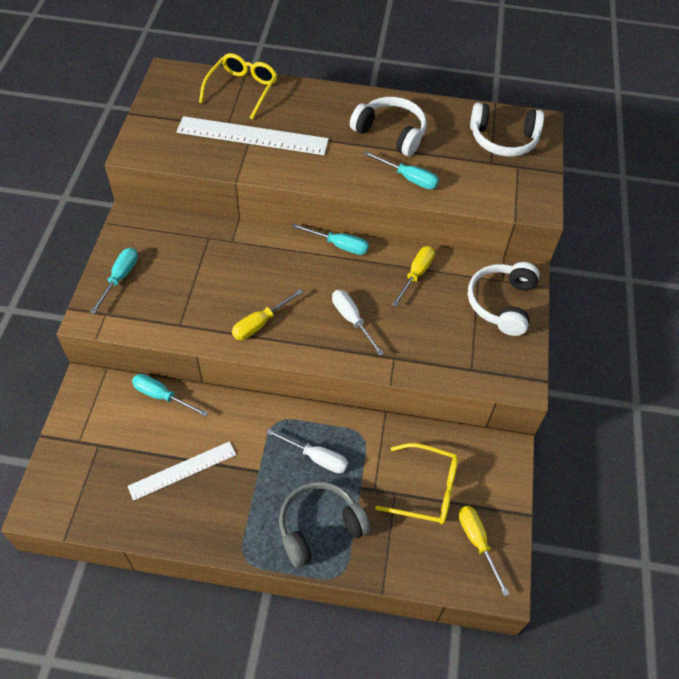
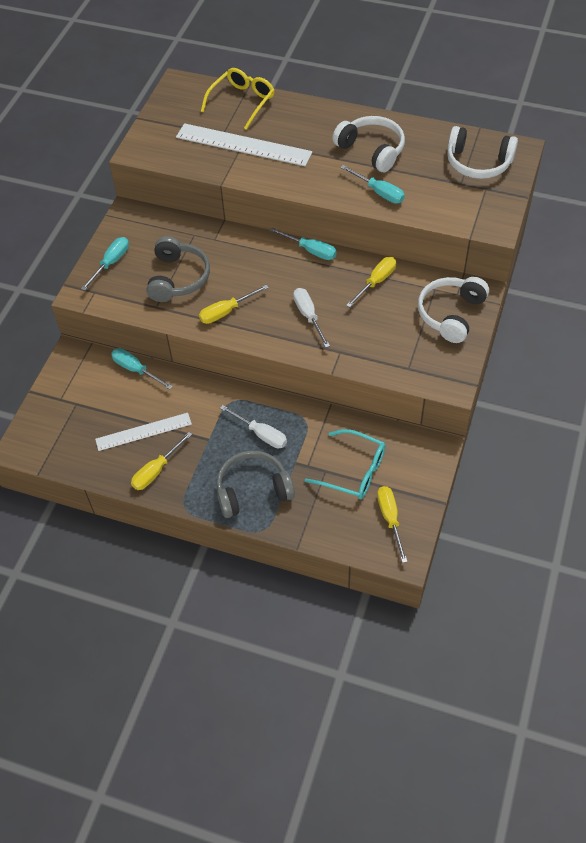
camera: 15 degrees right, 0 degrees up
(199, 289) = (178, 278): none -> grey headphones
(205, 517) = (156, 470): none -> yellow screwdriver
(425, 489) = (353, 471): yellow glasses -> turquoise glasses

